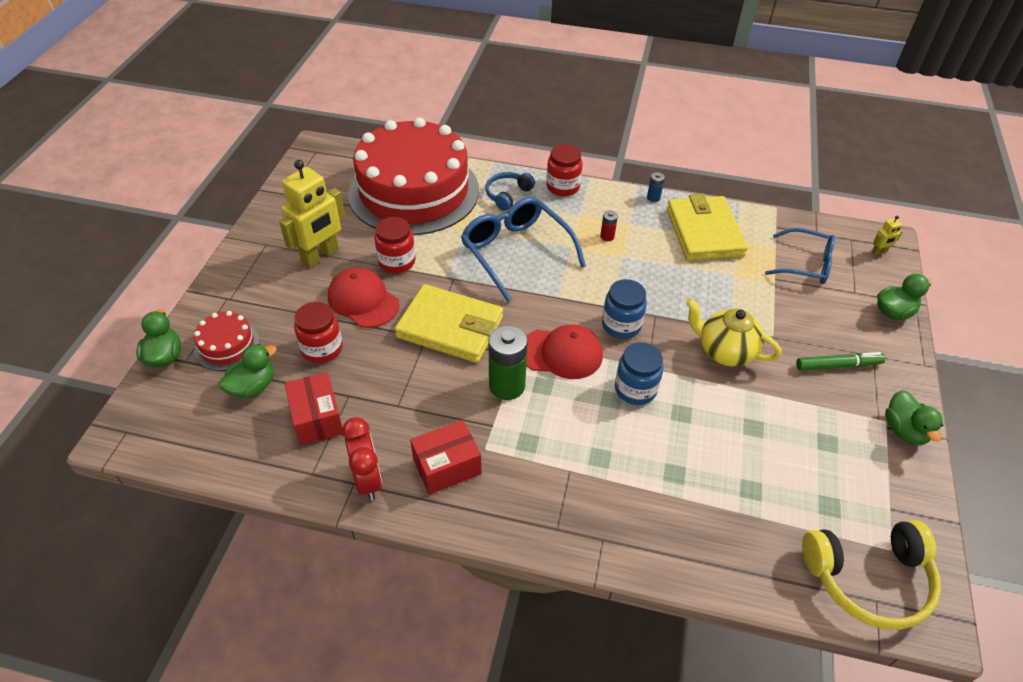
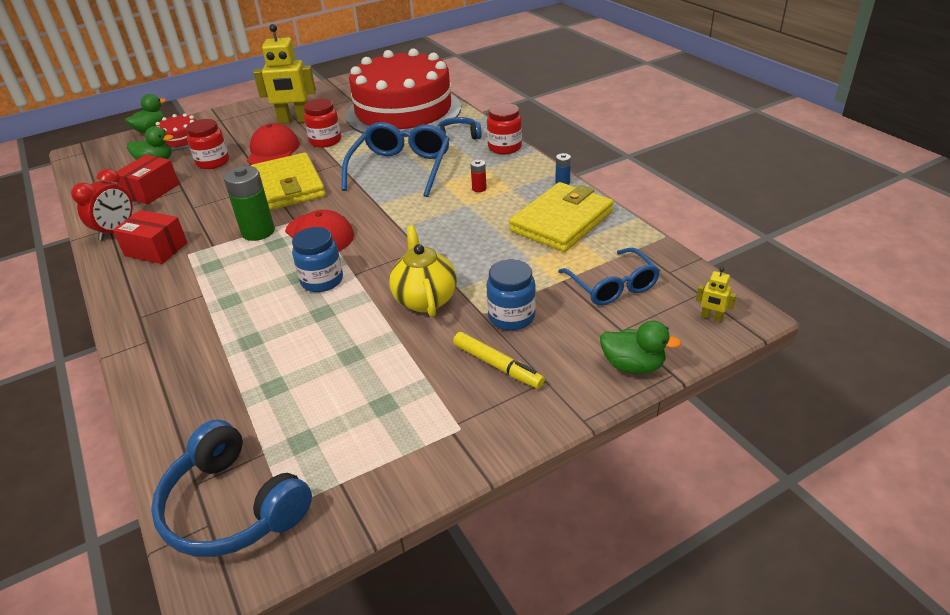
camera: 50 degrees right, 10 degrees down
(621, 325) = (386, 241): blue jar -> blue jar (511, 317)
(838, 365) = (497, 365): green marker -> yellow marker
(868, 579) = (232, 507): yellow headphones -> blue headphones
(904, 430) = (463, 447): green duck -> none

